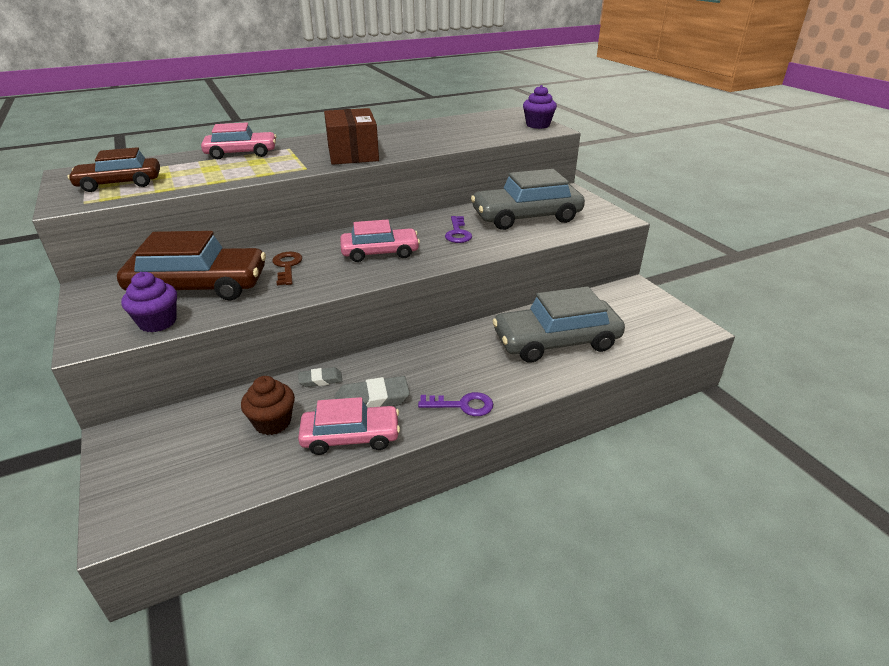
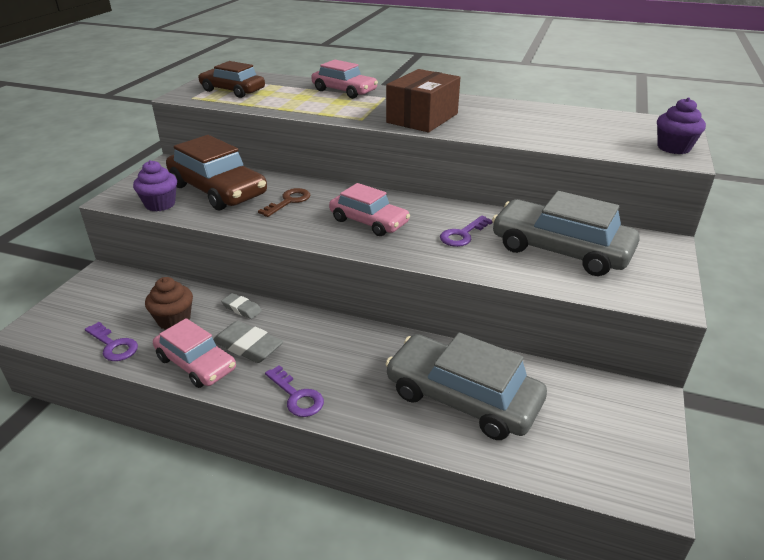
camera: 45 degrees right, 0 degrees up
(247, 475) = (113, 345): none -> purple key

